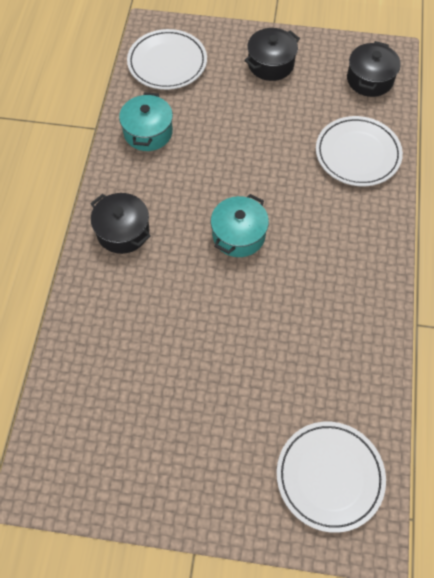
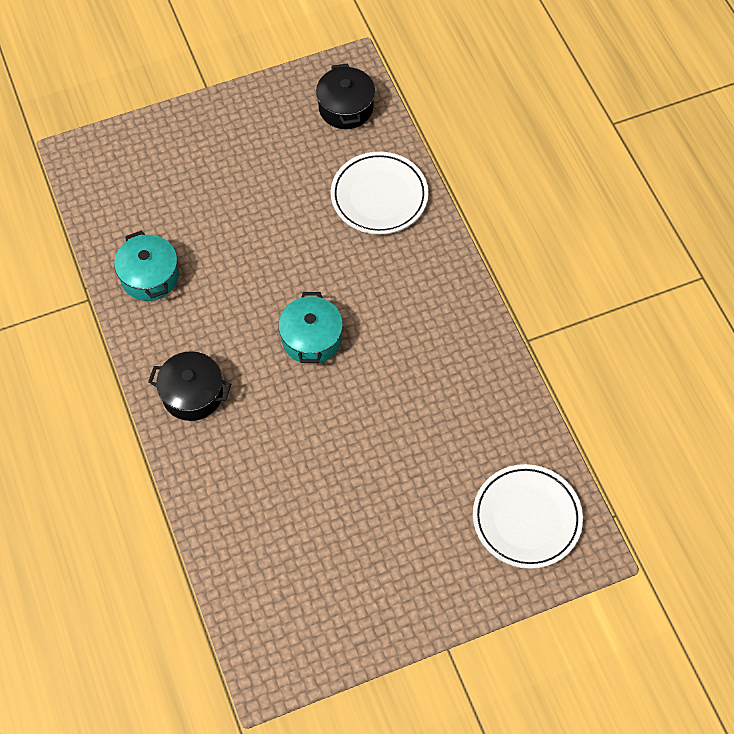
camera: 30 degrees left, 0 degrees up
(167, 63) = (119, 188): white plate -> none
(270, 64) = (233, 138): black pot -> none

